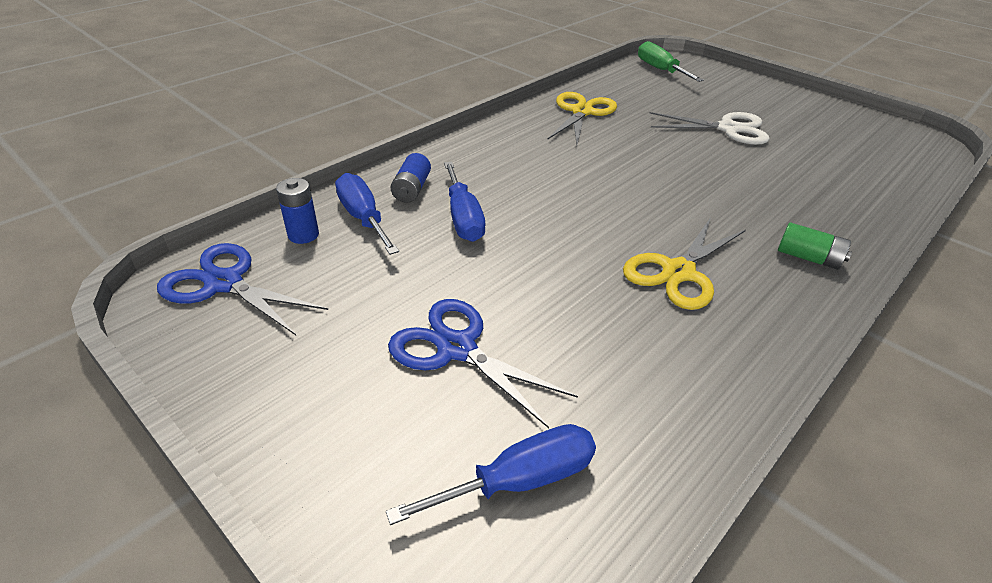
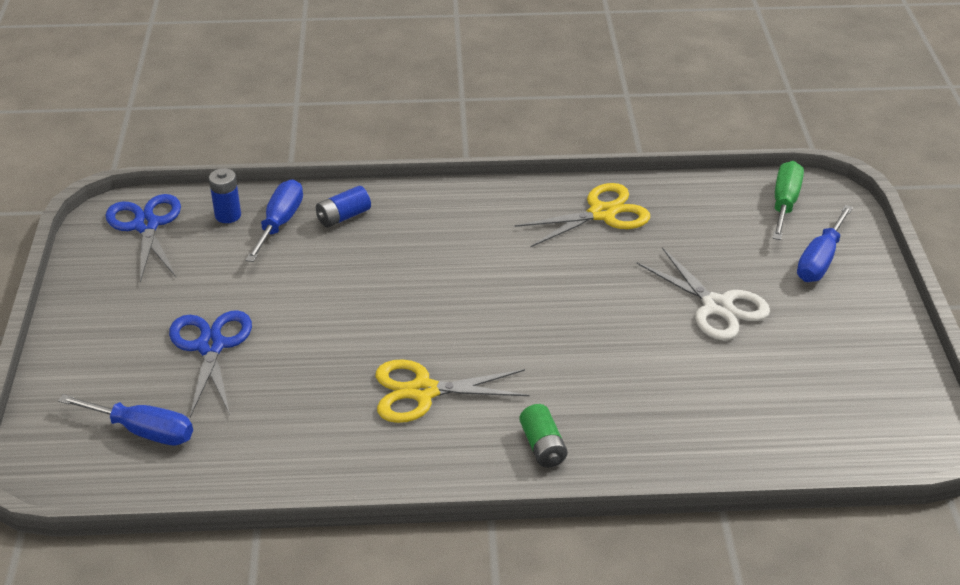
camera: 45 degrees right, 0 degrees up
(463, 218) = (343, 261): blue screwdriver -> blue screwdriver (820, 260)

